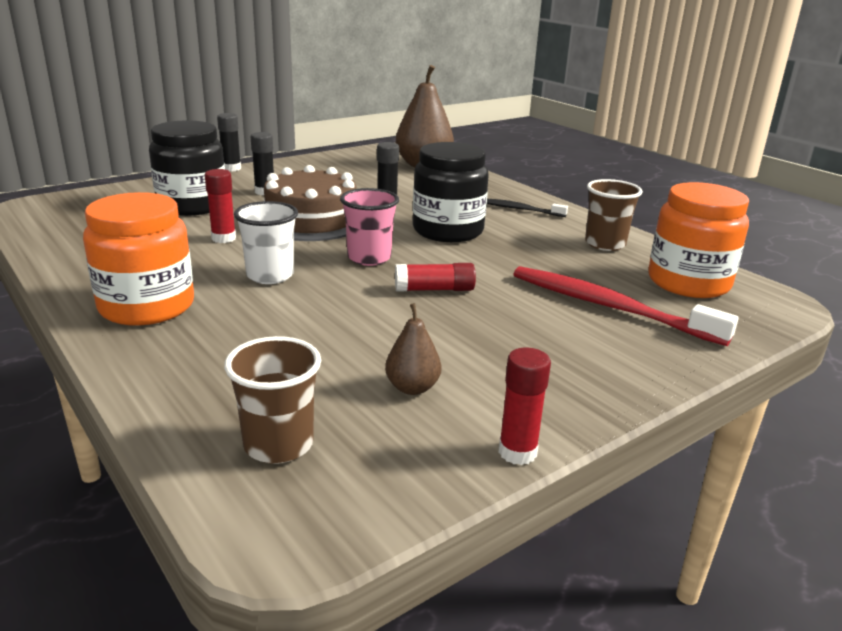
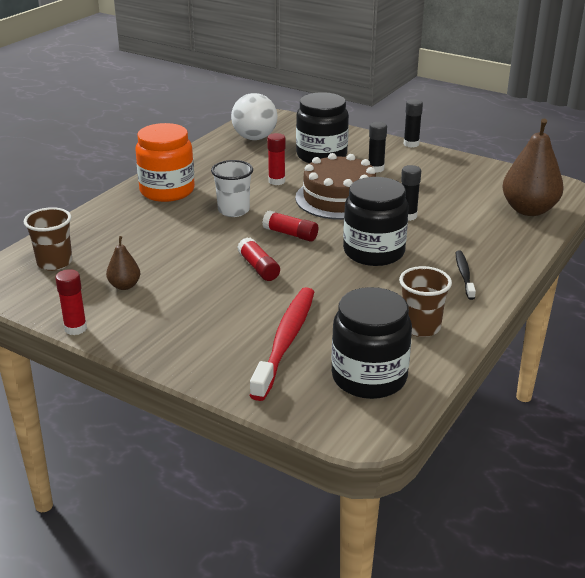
camera: 70 degrees right, 5 degrees up
(77, 225) = (254, 138): none -> white ball
(369, 258) = (290, 234): pink cup -> red glue stick
(688, 282) = (369, 377): orange jar -> black jar

